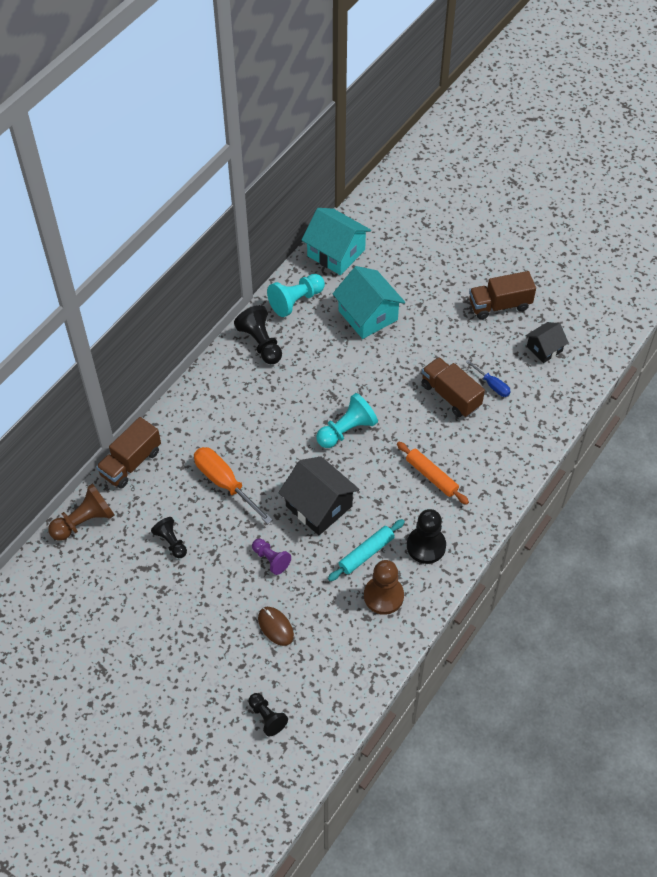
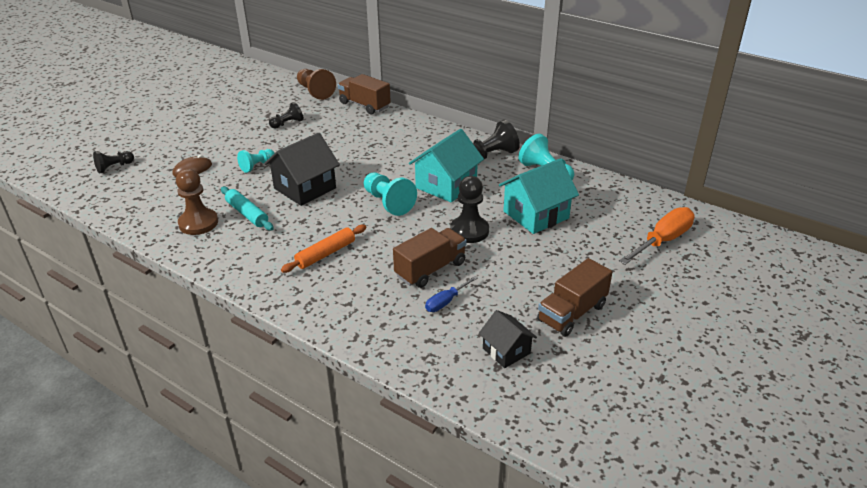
camera: 90 degrees right, 20 degrees down
(224, 483) = (339, 143): orange screwdriver -> orange screwdriver (663, 240)
(271, 559) = (257, 166): purple pawn -> turquoise pawn
(336, 253) = (617, 195): turquoise house -> turquoise house (446, 185)
(426, 546) = (243, 249): black pawn -> black pawn (469, 231)
(499, 305) = (572, 313): brown truck -> brown truck turned 120 degrees counterclockwise

